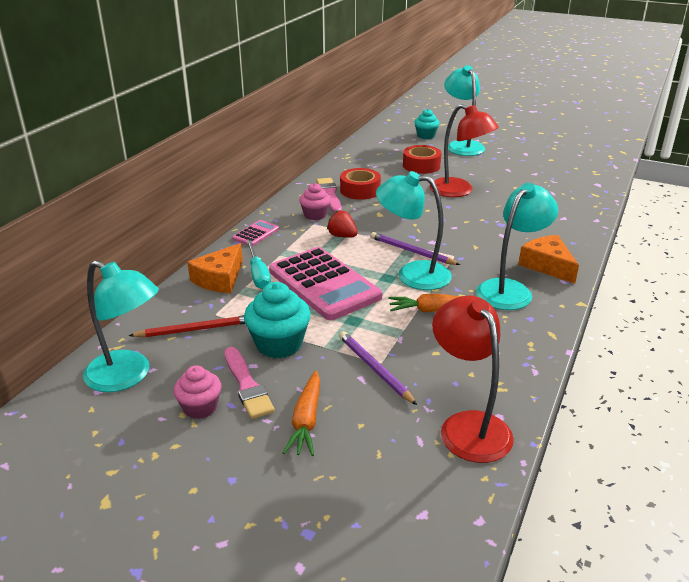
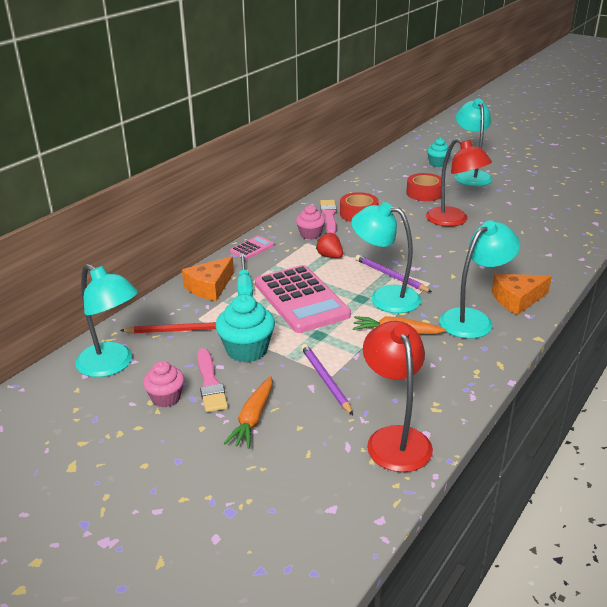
camera: 10 degrees right, 0 degrees up
(547, 266) = (517, 299): orange cheese -> orange cheese turned 90 degrees counterclockwise

